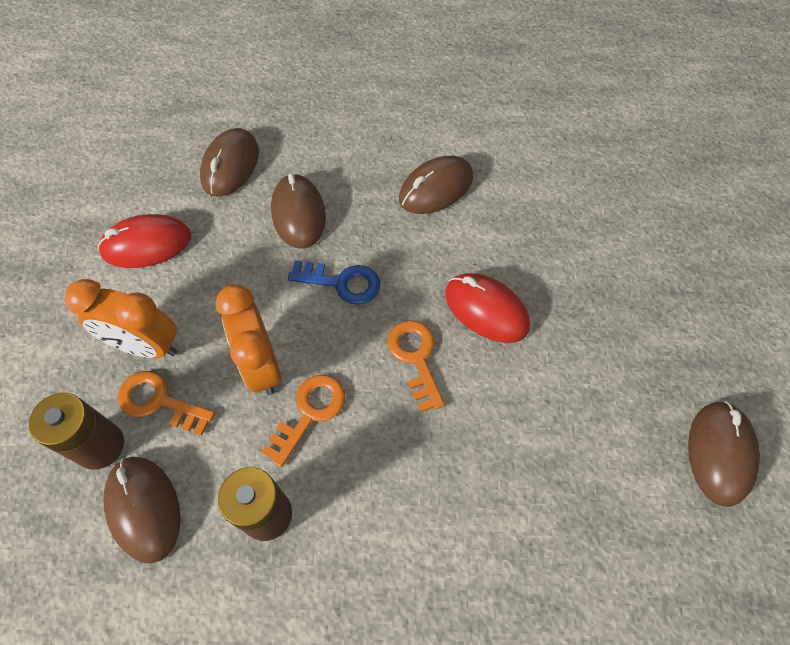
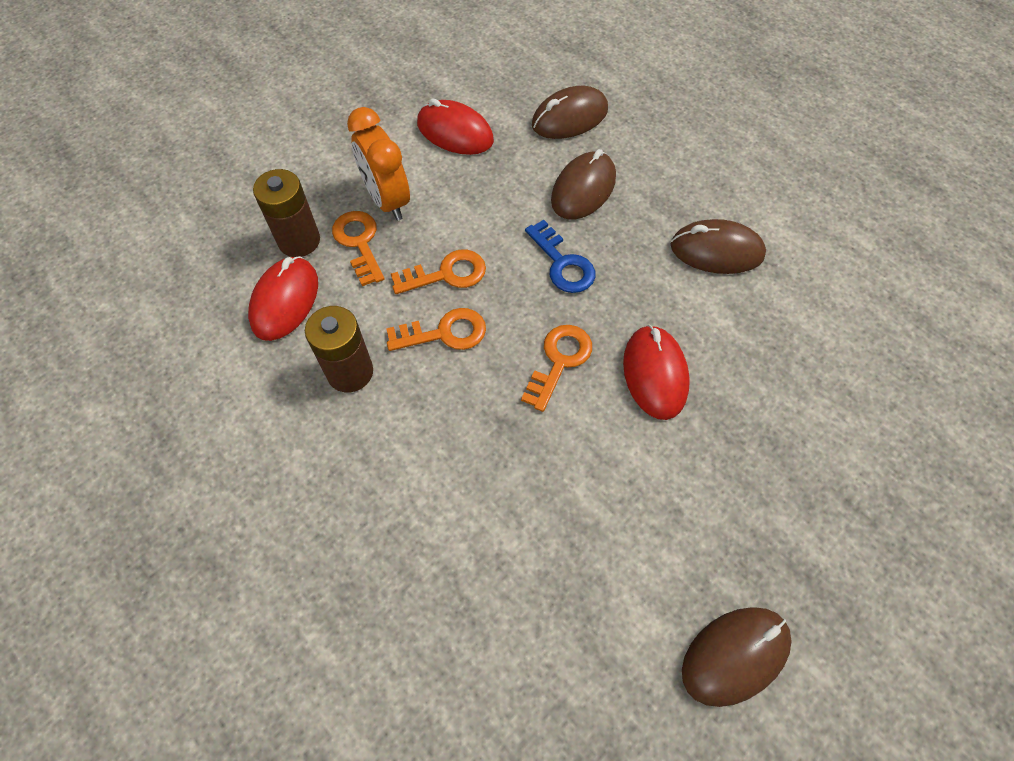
camera: 45 degrees right, 0 degrees up
(144, 508) = (285, 301): brown mouse -> red mouse
(262, 365) = (446, 274): orange clock -> orange key

